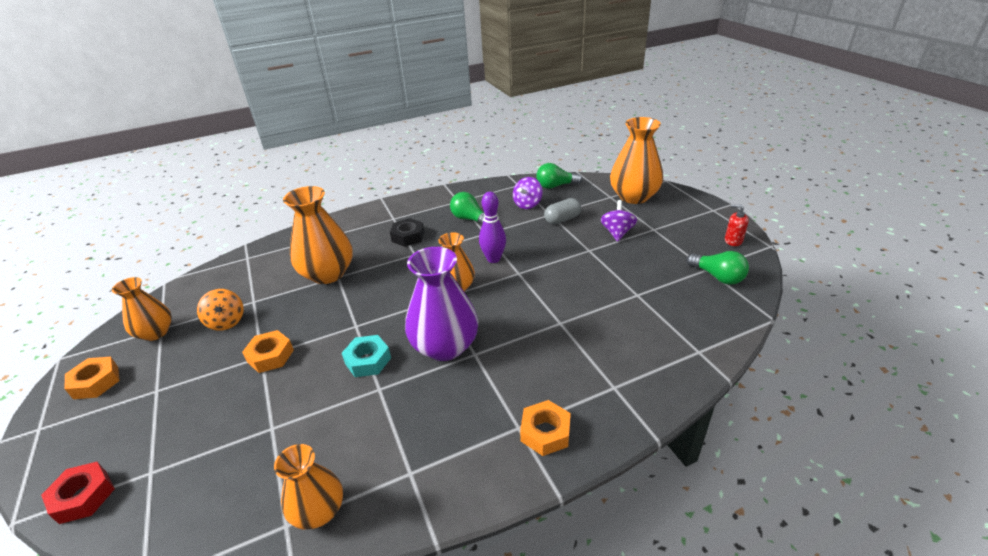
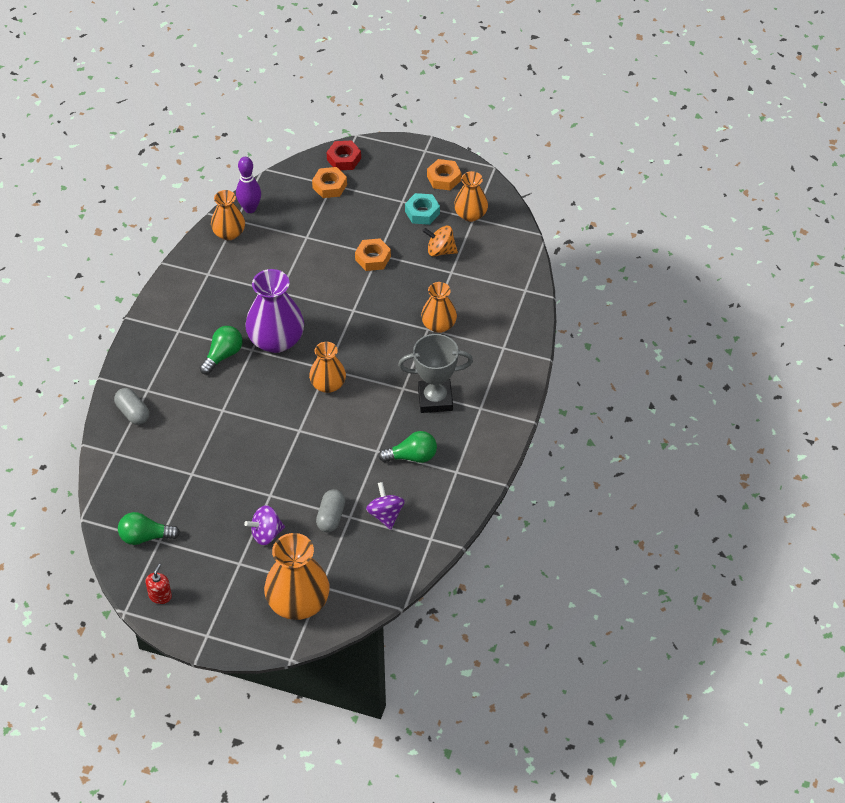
camera: 130 degrees right, 15 degrees up
(328, 274) = (438, 325): orange vase -> orange vase, size x0.62
(368, 360) = (310, 299): turquoise nut -> turquoise nut (422, 212)
(408, 237) = (435, 399): black nut -> grey trophy
(493, 259) = (334, 429): purple bowling pin -> purple bowling pin (250, 208)
(545, 432) = (161, 338): orange nut -> orange nut (329, 186)
(555, 186) = (391, 563): green light bulb -> green light bulb (223, 355)
(617, 233) = (266, 534): purple spinning top -> purple spinning top turned 105 degrees clockwise
(649, 375) = (133, 413): none -> grey capsule
(733, 241) = (160, 596): red soap dispenser -> red soap dispenser turned 45 degrees counterclockwise

